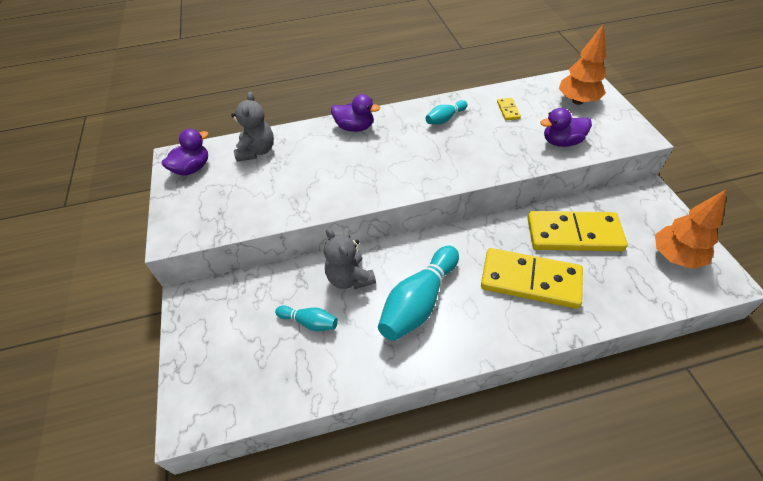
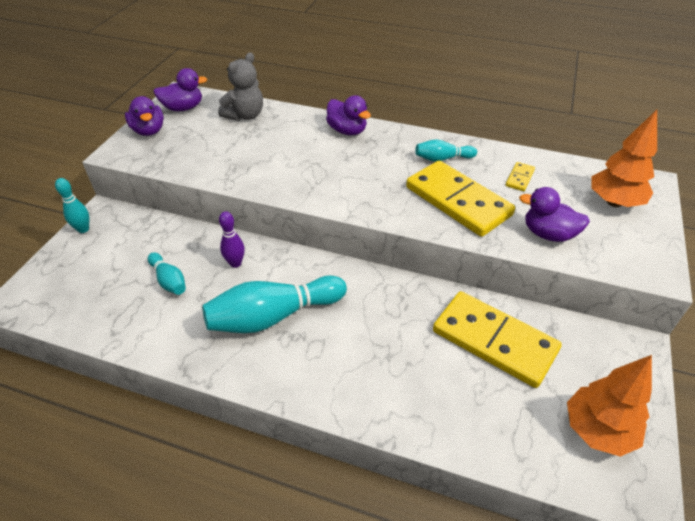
camera: 30 degrees right, 5 degrees down
(181, 203) = (149, 131): none -> purple duck
(185, 323) = (83, 229): none -> turquoise bowling pin
(349, 278) = (235, 263): grey teddy bear -> purple bowling pin
(530, 280) = (399, 358): yellow domino -> yellow domino (457, 201)

